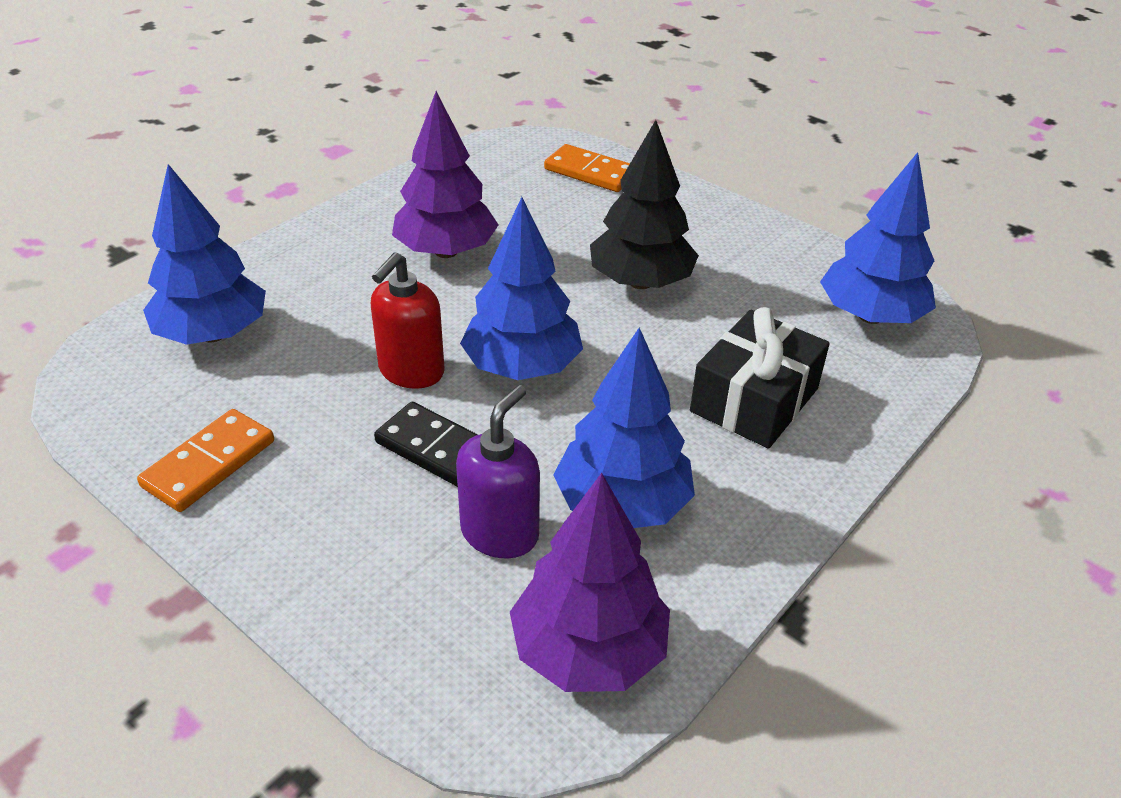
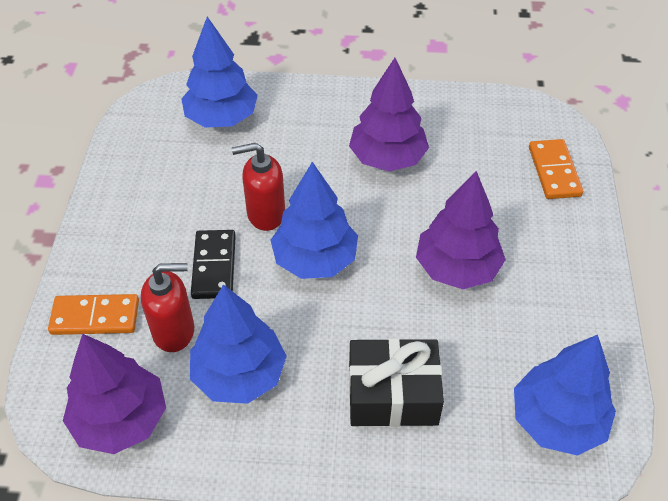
camera: 55 degrees right, 10 degrees up
(209, 464) = (131, 185): orange domino -> orange domino (95, 317)
(500, 533) = (174, 331): purple soap dispenser -> red soap dispenser
(640, 282) = (457, 268): black tree -> purple tree

